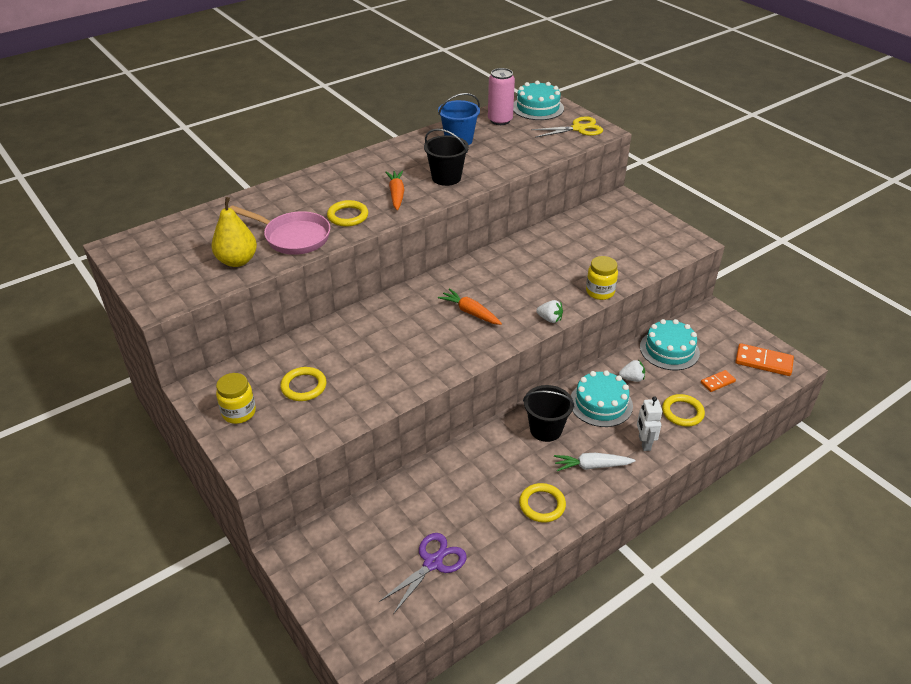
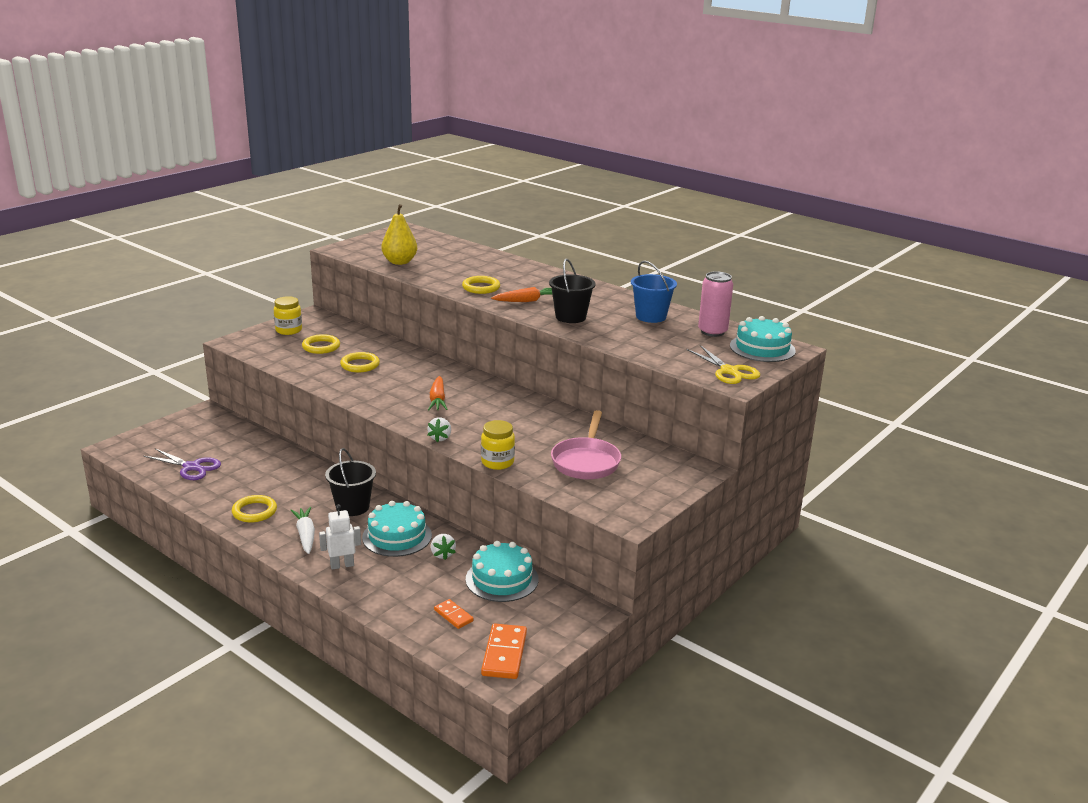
camera: 75 degrees right, 15 degrees down
(293, 237) = (440, 274): pink pan -> pink pan (586, 461)
(470, 312) = (437, 400): orange carrot -> orange carrot turned 150 degrees clockwise
(682, 412) = (394, 590): yellow ring -> yellow ring (360, 365)

